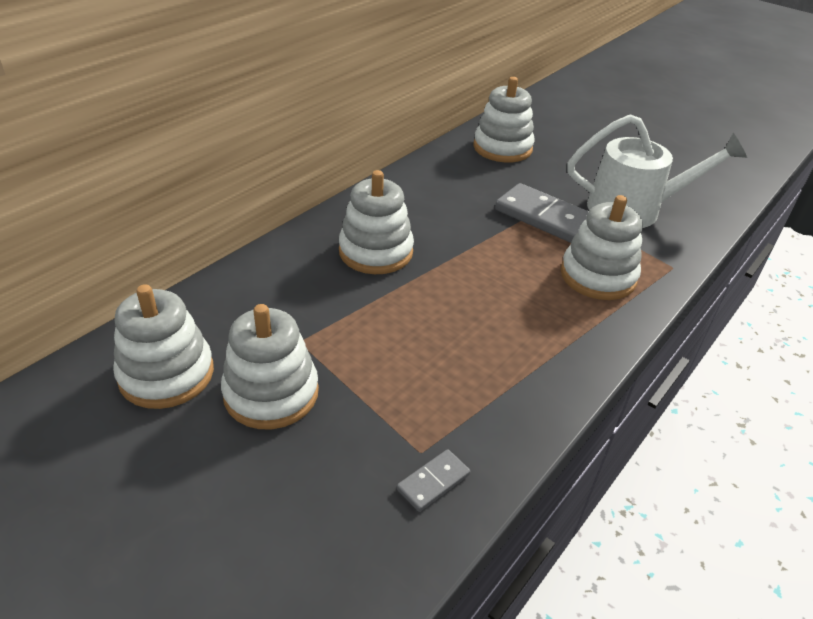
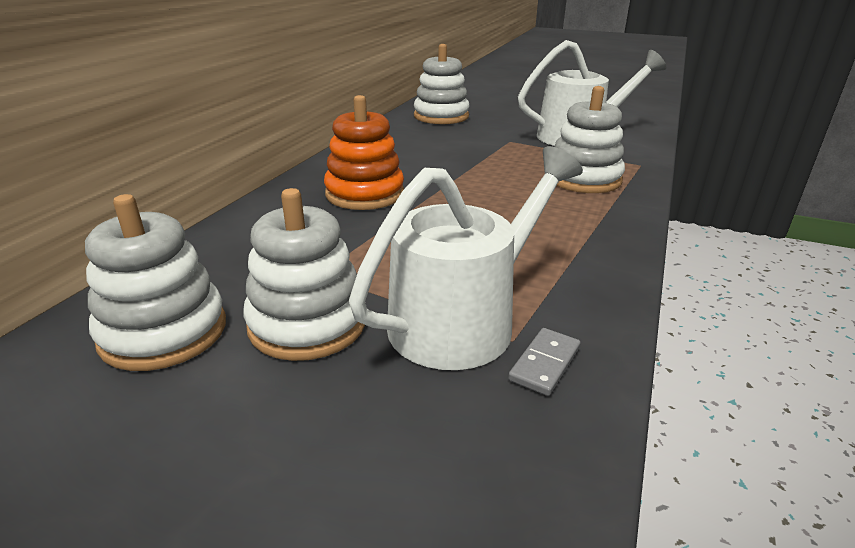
camera: 15 degrees left, 10 degrees down
(376, 252) = (365, 194): white stacking toy -> orange stacking toy
(392, 421) = (463, 319): none -> white watering can
(545, 218) = (509, 151): grey domino -> none

